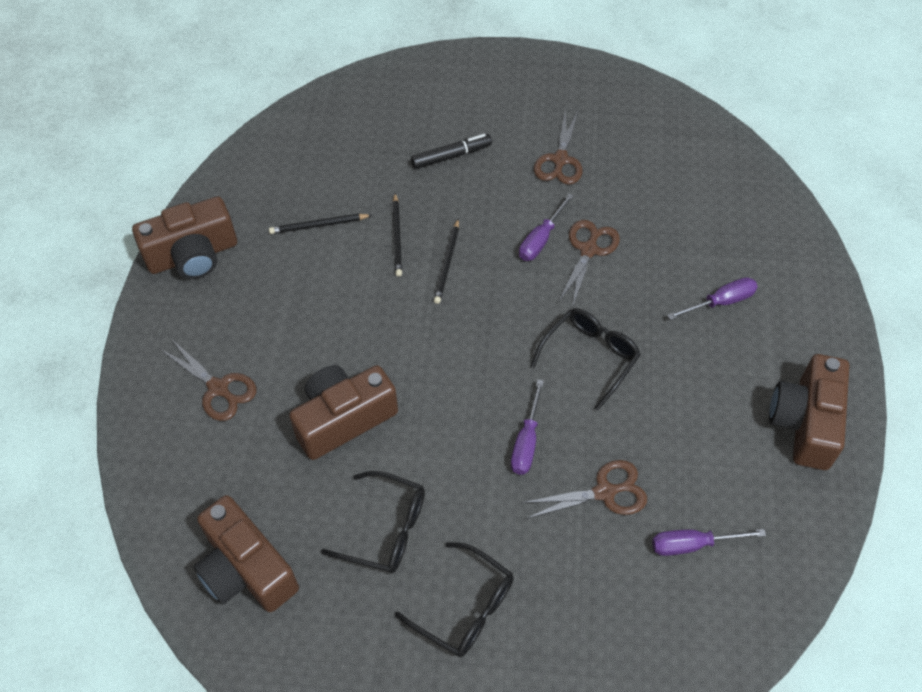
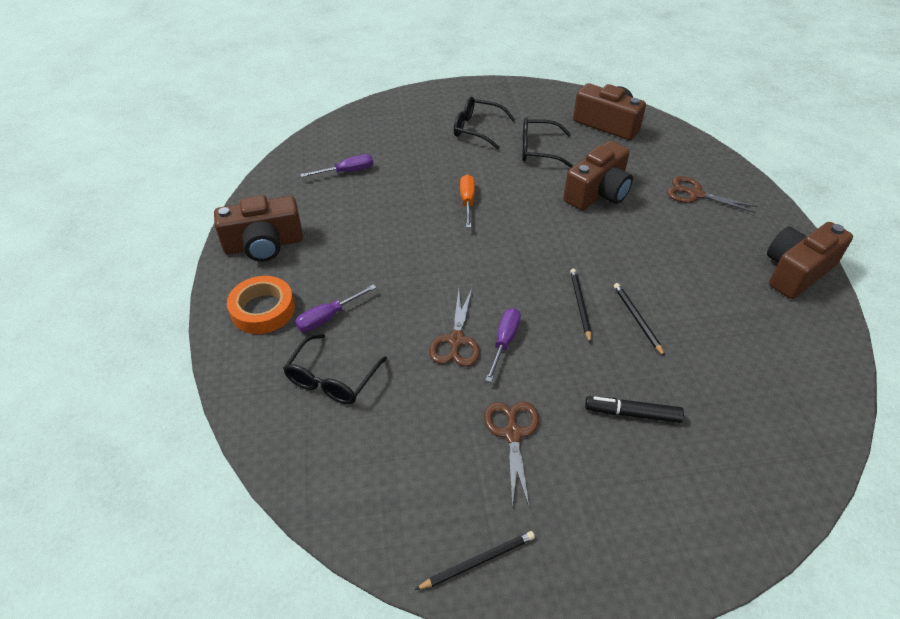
camera: 165 degrees right, 10 degrees down
(318, 225) = (713, 315): black pencil -> black pencil (478, 561)
(451, 156) = (632, 414): black marker -> black marker turned 45 degrees clockwise
(526, 442) = (467, 201): purple screwdriver -> orange screwdriver
(590, 357) = (434, 257): black glasses -> black glasses (332, 379)
(604, 492) = (407, 186): brown scissors -> none
(794, 326) = (263, 310): none -> orange tape
(805, 422) = (264, 244): brown camera -> brown camera turned 75 degrees clockwise

